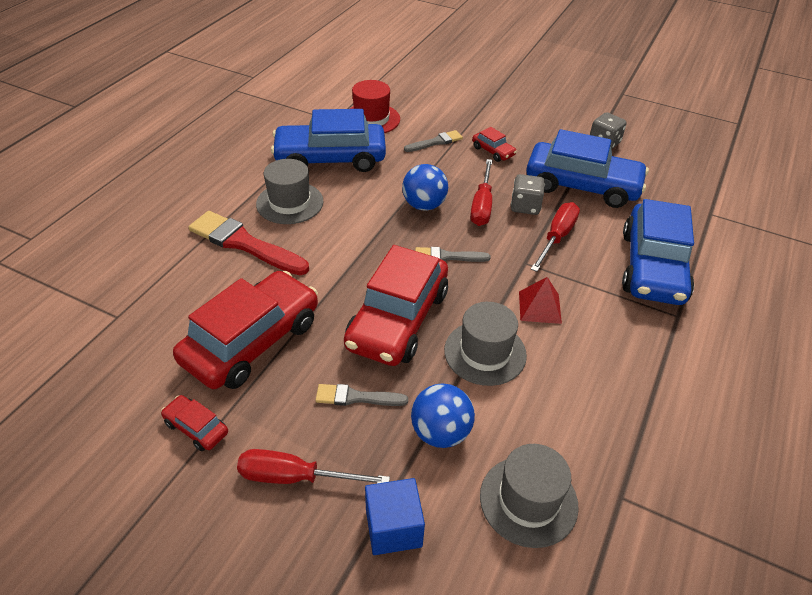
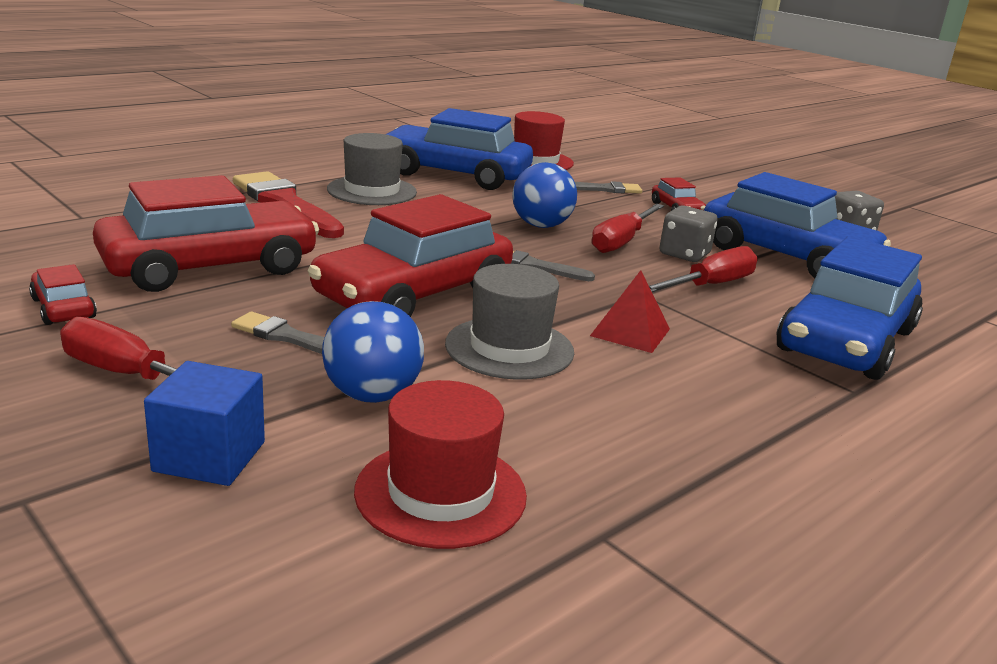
camera: 20 degrees right, 20 degrees down
(528, 500) = (440, 493): grey hat -> red hat

